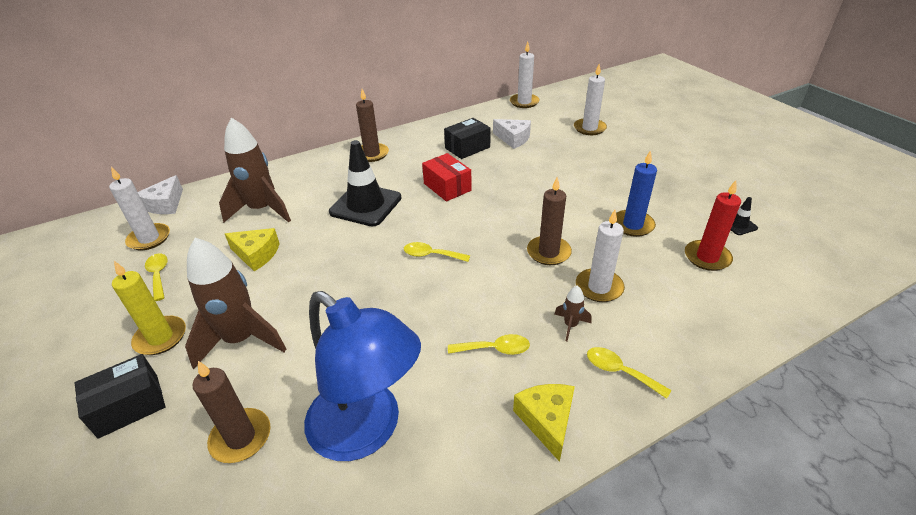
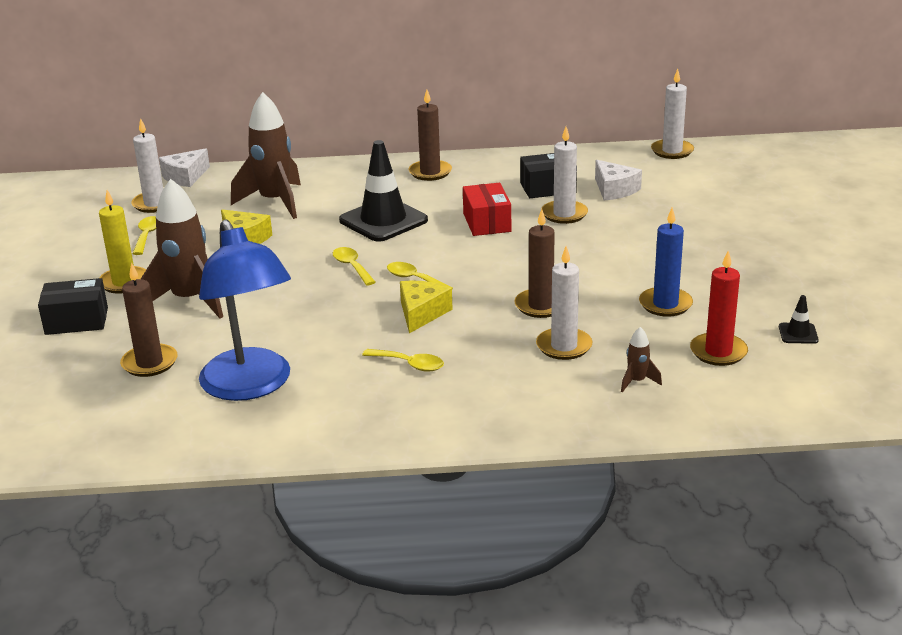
camera: 25 degrees right, 10 degrees down
(547, 421) = (409, 422): yellow cheese -> yellow cheese (421, 313)
(570, 325) = (501, 367): brown rocket -> brown rocket (637, 381)
(589, 128) = (727, 197): white candle -> white candle (564, 214)
(619, 372) = (513, 410): yellow spoon -> yellow spoon (352, 267)

